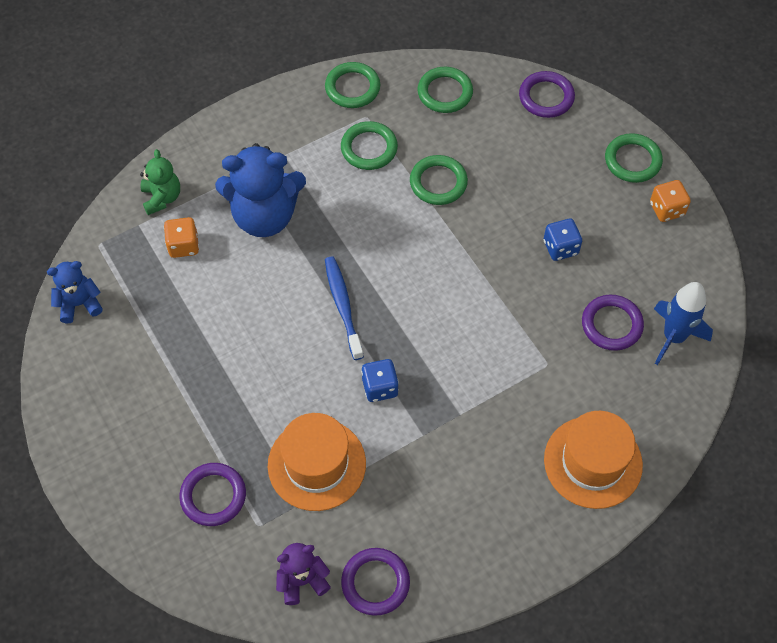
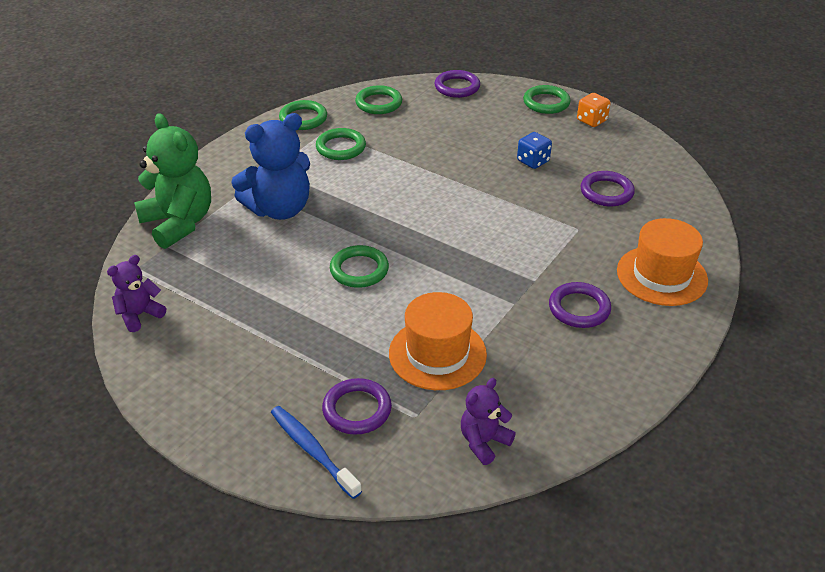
camera: 25 degrees left, 20 degrees down
(79, 304) = (139, 315): blue teddy bear -> purple teddy bear
(162, 198) = (179, 223): green teddy bear -> green teddy bear, size x1.87
(183, 245) = (218, 247): orange dice -> none
(343, 306) = (386, 244): blue toothbrush -> blue toothbrush (312, 450)
(375, 583) = (551, 419): purple ring -> purple ring (579, 308)
(380, 387) = (455, 285): blue dice -> none
(438, 182) = (410, 151): green ring -> green ring (359, 270)
(673, 337) = (657, 185): blue rocket -> none

